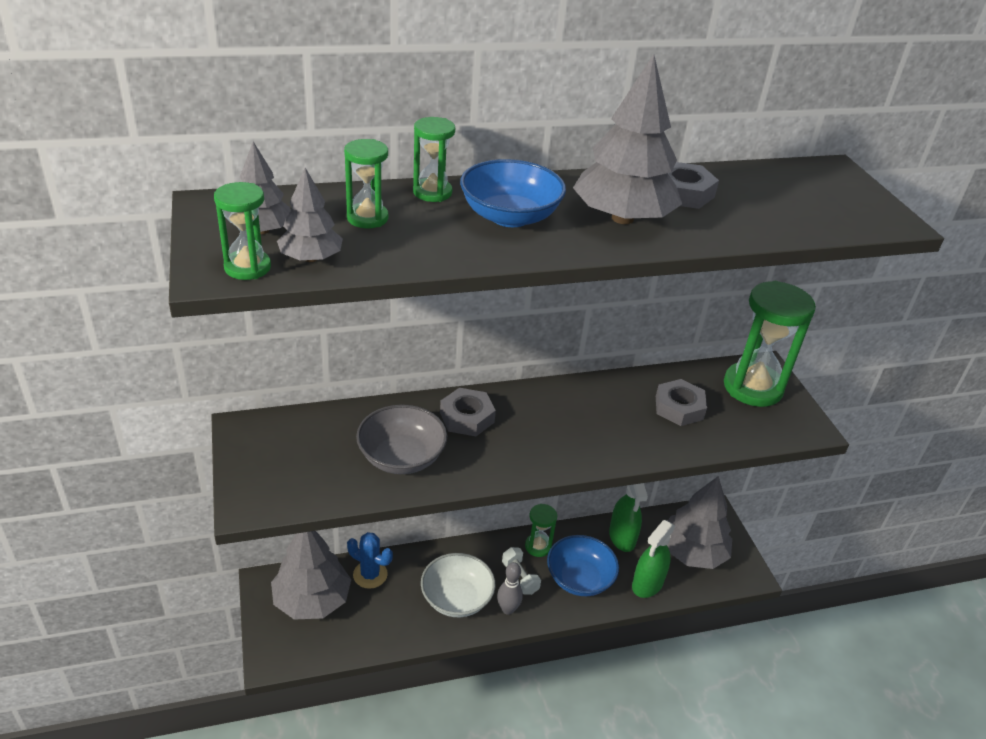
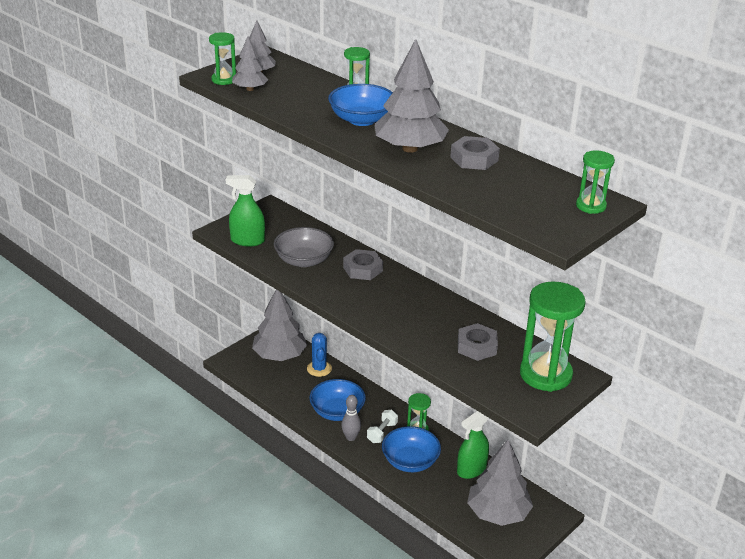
camera: 60 degrees right, 5 degrees down
(367, 218) = (305, 89): green hourglass -> green hourglass (591, 206)
(456, 598) = (337, 411): white bowl -> blue bowl
(647, 584) = (441, 498): green spray bottle -> green spray bottle (247, 241)

